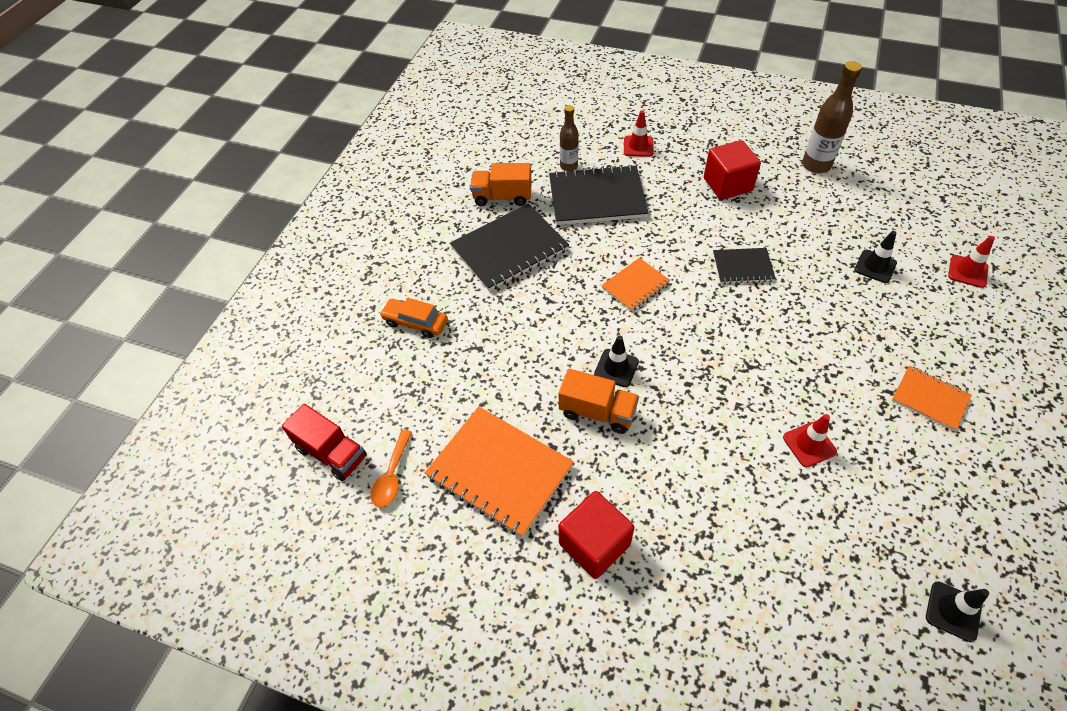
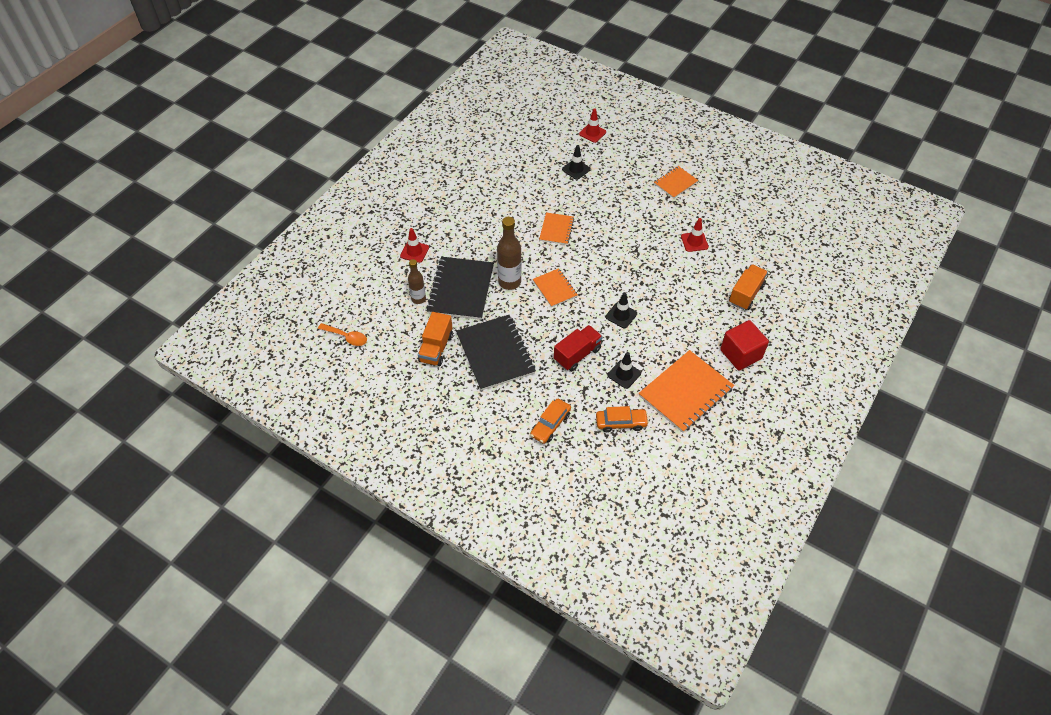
camera: 80 degrees left, 0 degrees up
(332, 453) = (654, 489): red truck -> red truck (577, 354)
(392, 475) = (678, 453): orange spoon -> orange spoon (346, 337)
(431, 398) = (621, 423): none -> orange car
(597, 412) = (652, 332): orange truck -> orange truck (746, 294)
(727, 185) = (477, 214): red cube -> none
(742, 267) = (556, 229): black notebook -> orange notebook
(816, 165) = (477, 164): brown bottle -> brown bottle (509, 282)
(953, 611) = (793, 221): black traffic cone -> black traffic cone (624, 374)

